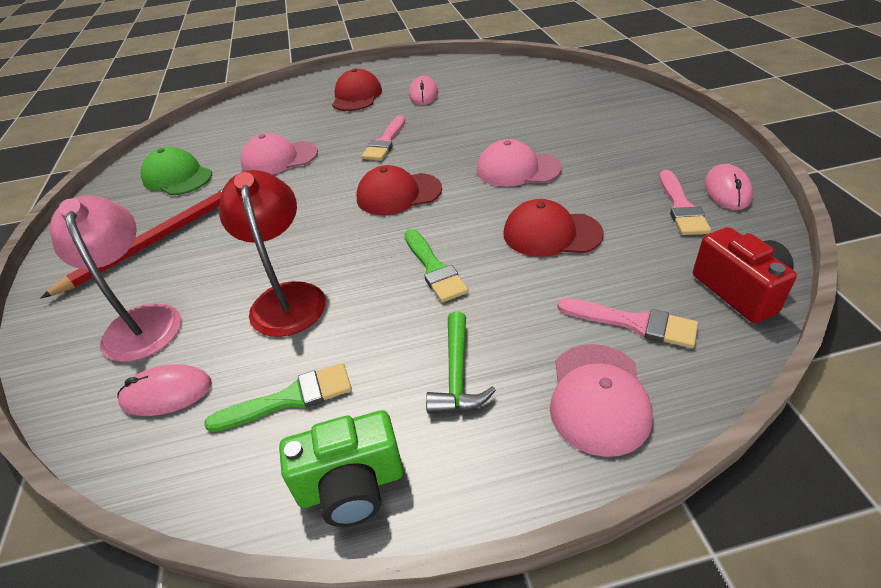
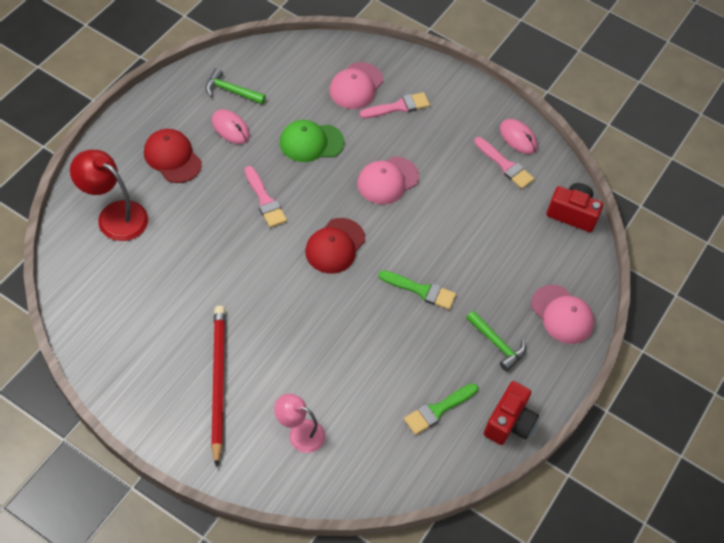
camera: 55 degrees left, 15 degrees up
(141, 321) = (299, 433): pink lamp -> pink lamp, size x0.66
(167, 393) = (375, 452): pink mouse -> none
(177, 177) = (142, 326): green cap -> green cap (311, 142)
(279, 159) = (202, 262): pink cap -> pink cap (356, 86)
(287, 297) = (363, 362): red lamp -> red lamp (114, 215)
(290, 398) = (438, 410): green brush -> green brush turned 150 degrees counterclockwise
(351, 486) = (509, 422): green camera -> red camera
(455, 76) = (231, 91): none -> green hammer
(551, 234) = (457, 226): red cap -> none
(634, 323) = (544, 264): pink brush -> pink brush (398, 107)

